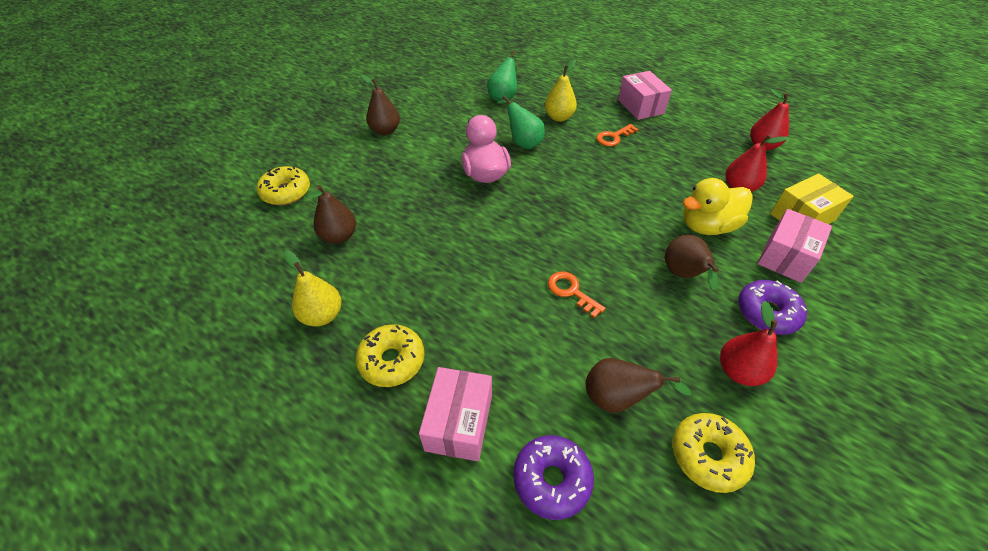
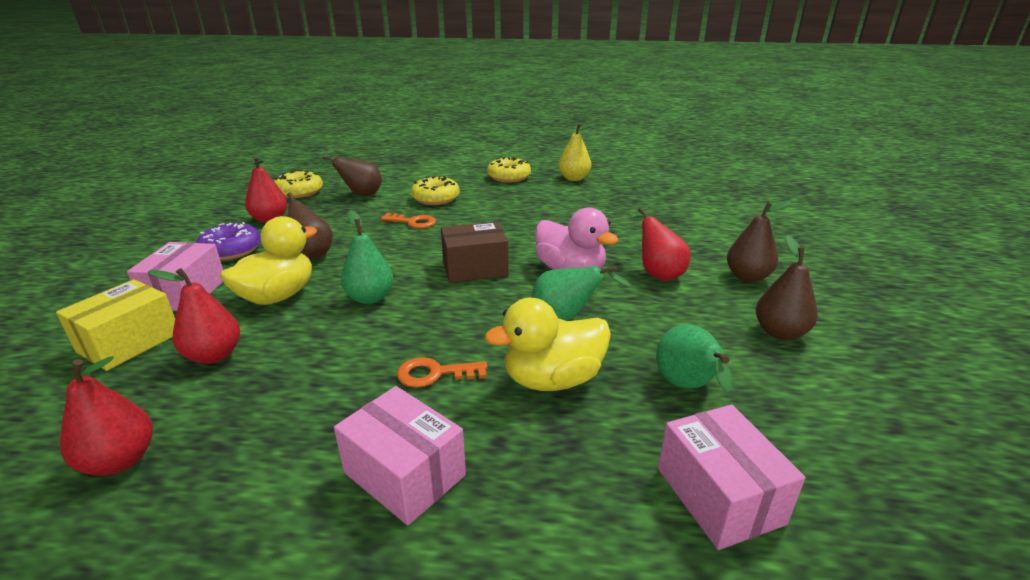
camera: 150 degrees right, 20 degrees down
(286, 192) = (719, 211): yellow donut -> yellow donut (436, 198)
(339, 236) = (627, 203): brown pear -> brown pear (780, 332)
(432, 152) = (657, 273): none -> red pear
(459, 422) = (449, 173): pink box -> pink box (719, 495)
(549, 201) = (475, 268): none -> brown box
(552, 479) = (388, 172): purple donut -> none
(559, 117) = (552, 379): yellow pear -> yellow duck
(614, 137) = (435, 374): orange key -> orange key turned 120 degrees counterclockwise
(637, 200) = (370, 298): none -> green pear

